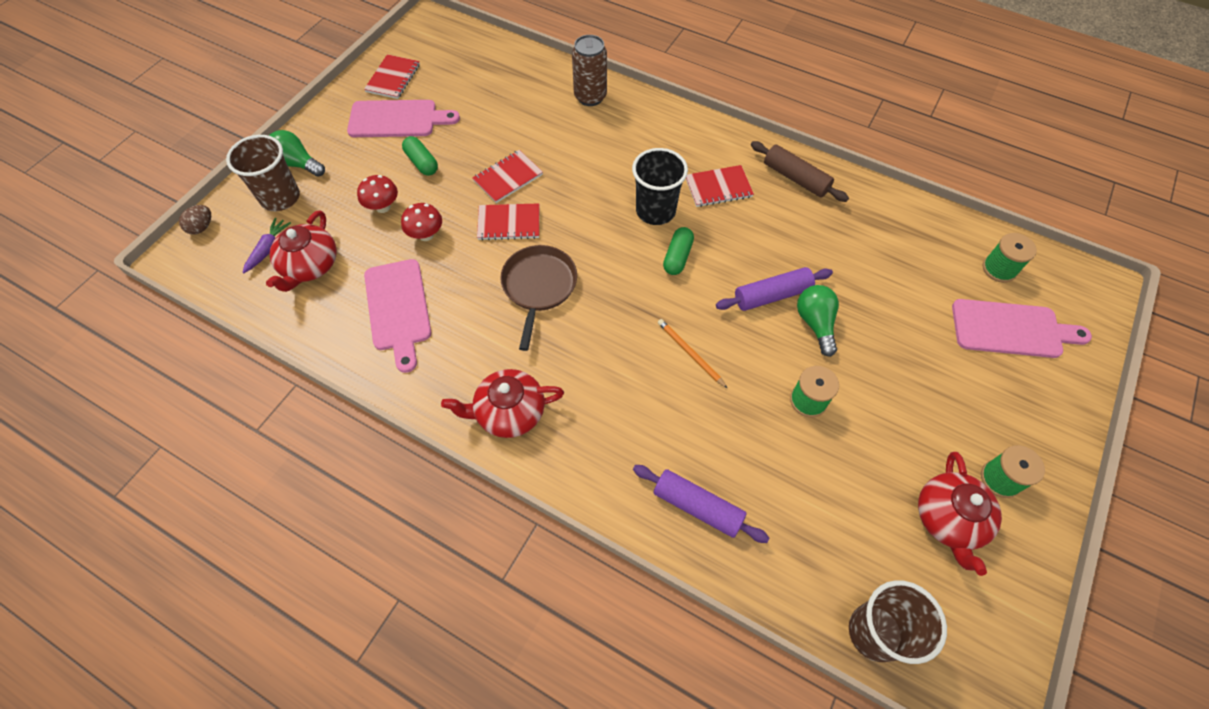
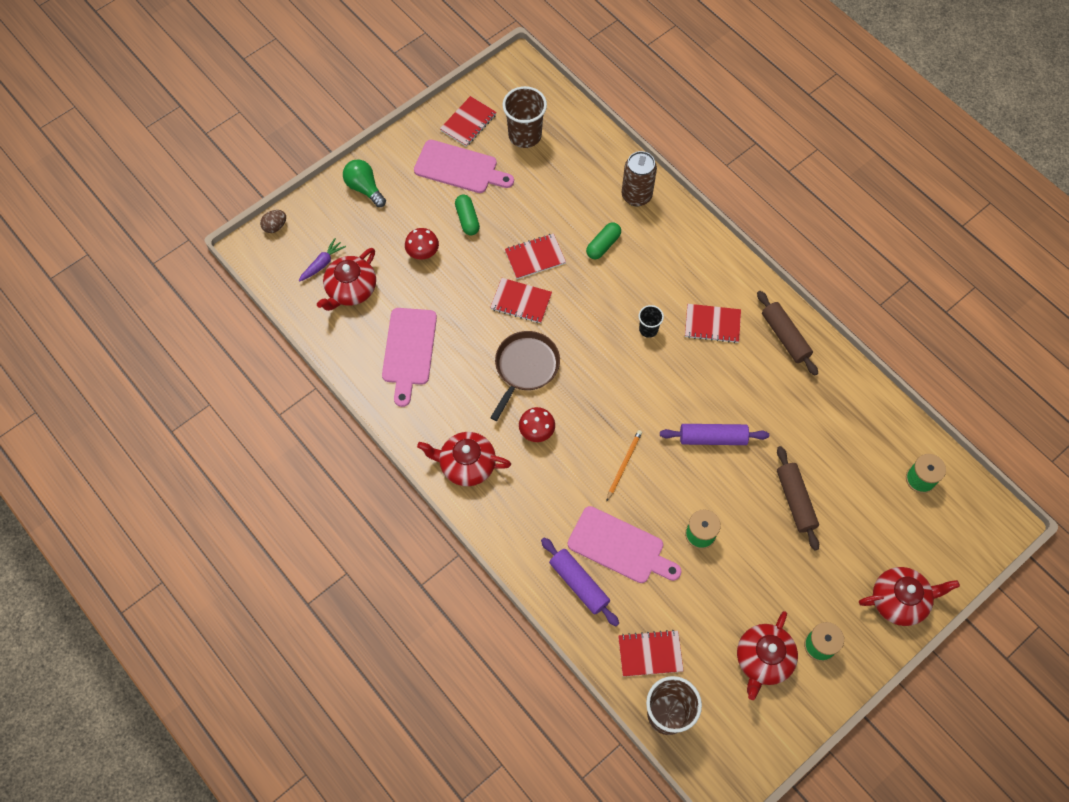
camera: 20 degrees right, 5 degrees up
(280, 197) = (343, 218): brown cup -> brown cup (525, 135)
(426, 235) = (450, 291): red mushroom -> red mushroom (537, 432)
(655, 211) = (648, 329): black cup -> black cup, size x0.53
(677, 257) = (649, 378): green capsule -> green capsule (603, 245)
(690, 353) = (624, 465): orange pencil -> orange pencil turned 45 degrees clockwise
(815, 323) = (737, 474): green light bulb -> none
(819, 562) = (650, 654): none -> red notebook
(889, 331) = (795, 500): none -> brown rolling pin
(1011, 329) = (899, 534): pink cutting board -> pink cutting board (620, 547)
(1052, 398) = (899, 600): none -> red teapot

